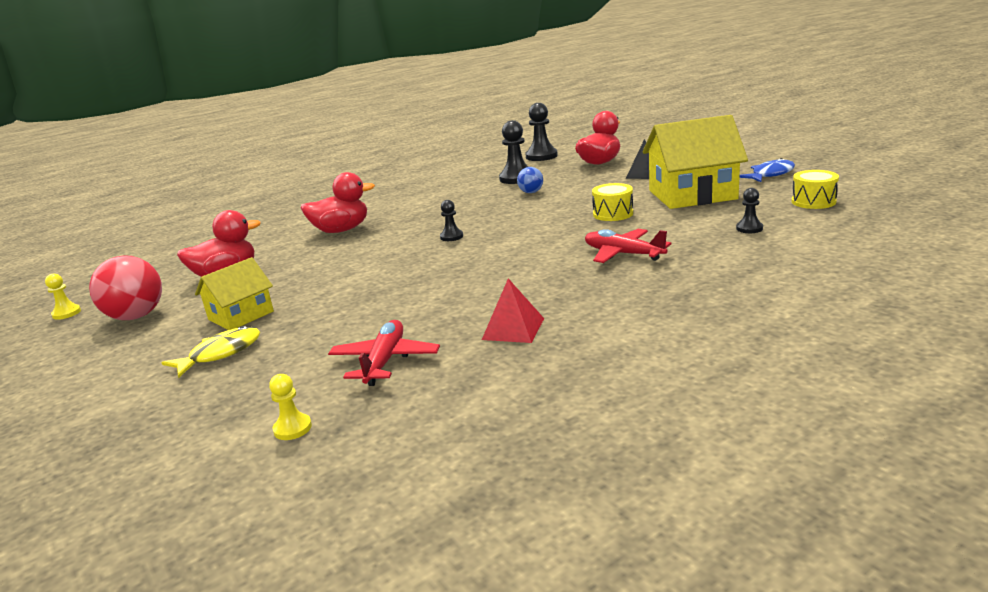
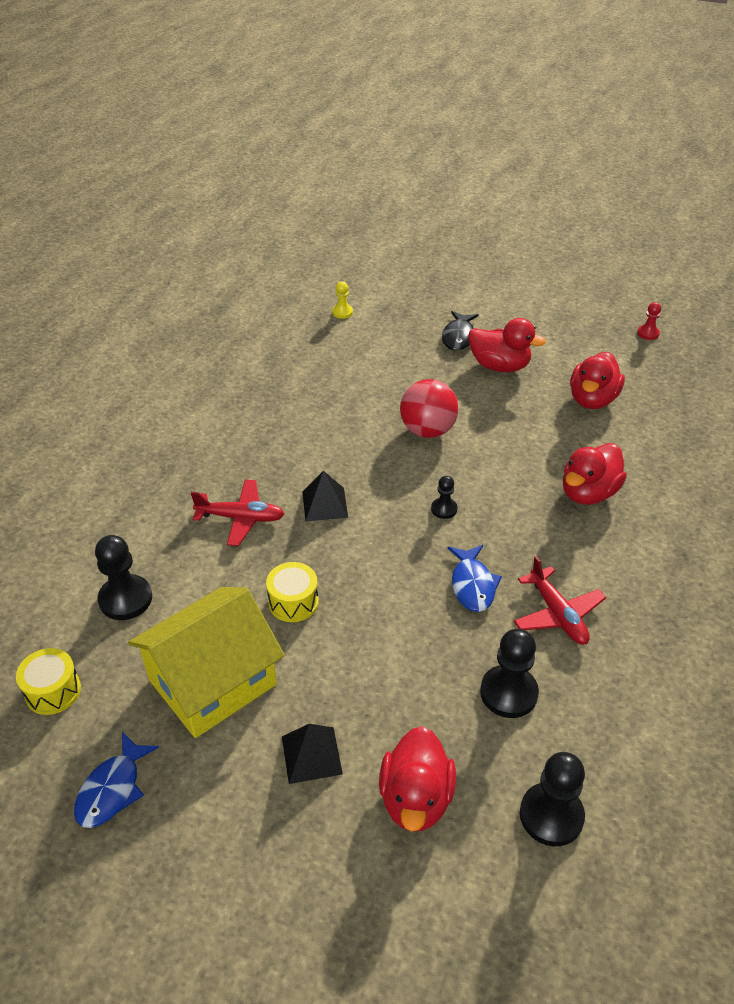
camera: 145 degrees right, 20 degrees up
(66, 313) = (648, 333): yellow pawn -> red pawn
(136, 316) = (583, 345): red ball -> red ball (427, 430)
(221, 353) = (459, 337): yellow fish -> black fish
(241, 315) = (499, 366): yellow house -> red duck
(385, 361) = (339, 359): red plane -> red plane (557, 614)
(483, 207) = (472, 585): none -> blue fish
(513, 328) = (276, 405): red pyramid -> none
(531, 192) = (444, 644): blue ball -> none
(541, 251) = (325, 504): none -> black pyramid
(749, 228) = (125, 599): black pawn -> black pawn, size x1.83

